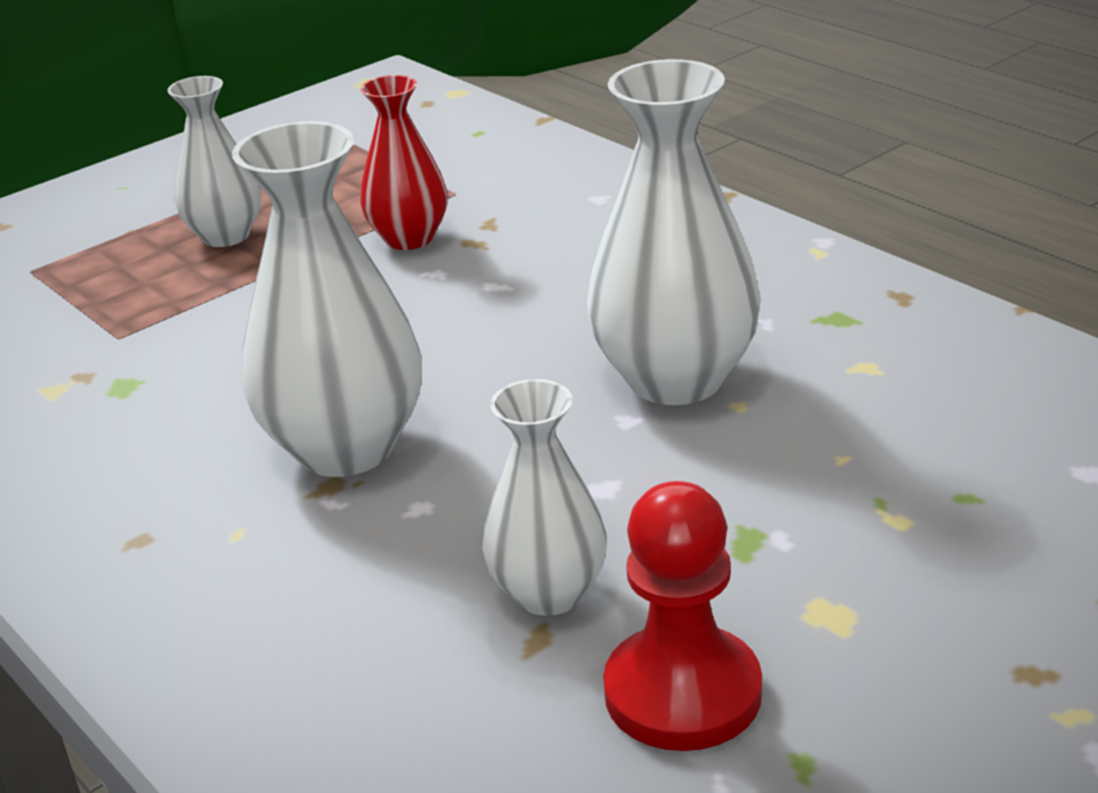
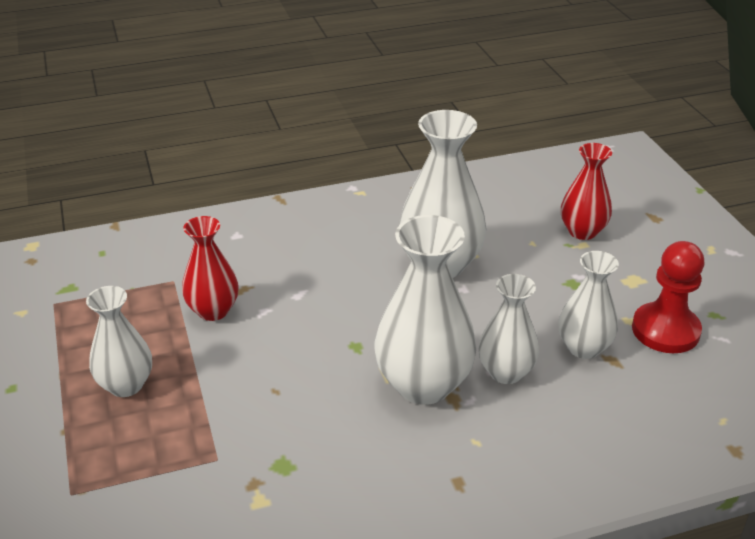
camera: 70 degrees left, 5 degrees up
(423, 520) = (506, 372): none -> white vase
(944, 508) = (582, 231): none -> red vase

